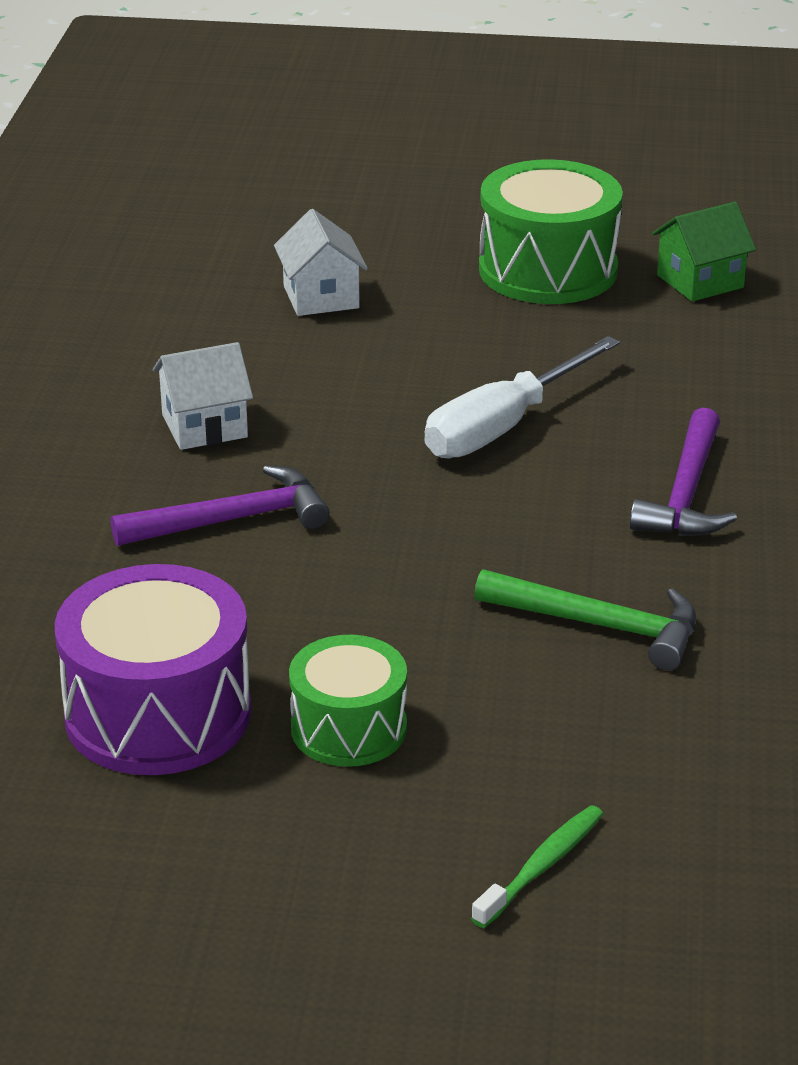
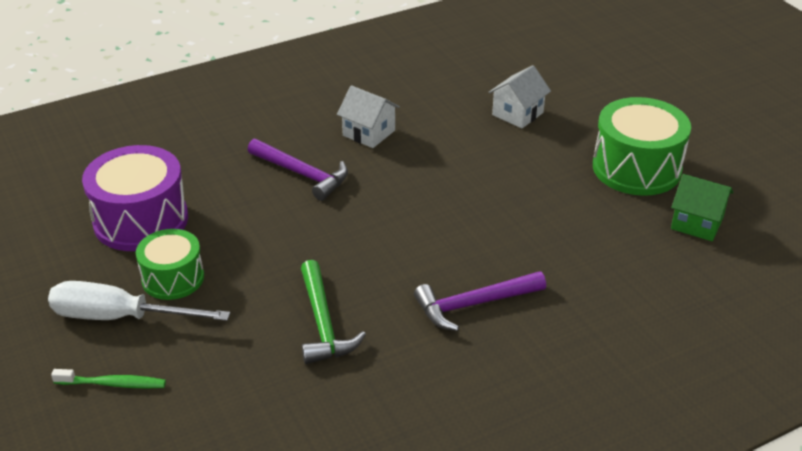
camera: 55 degrees right, 5 degrees up
(503, 426) = (467, 217): white screwdriver -> white screwdriver (119, 317)

